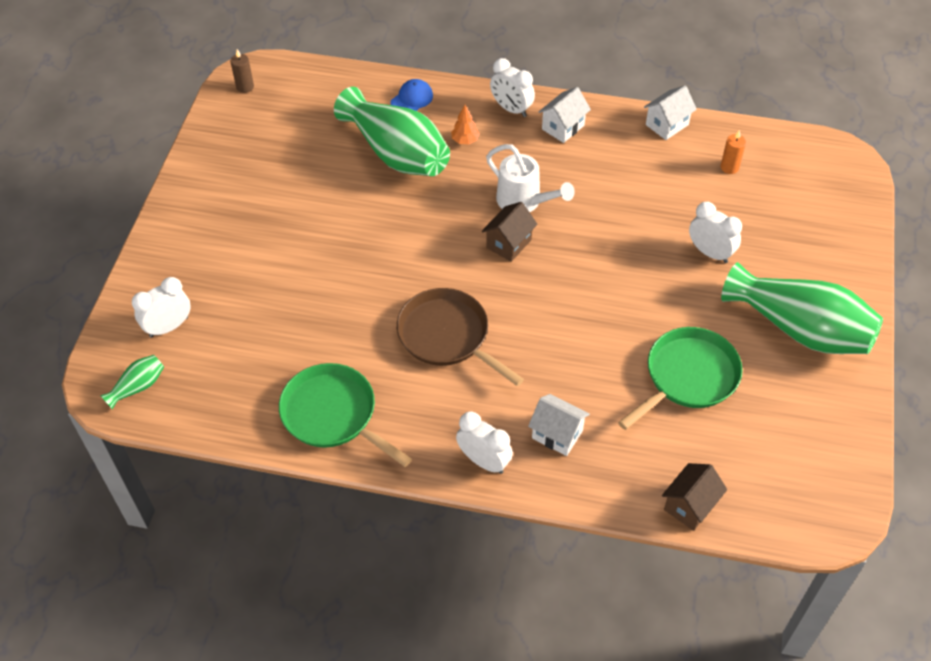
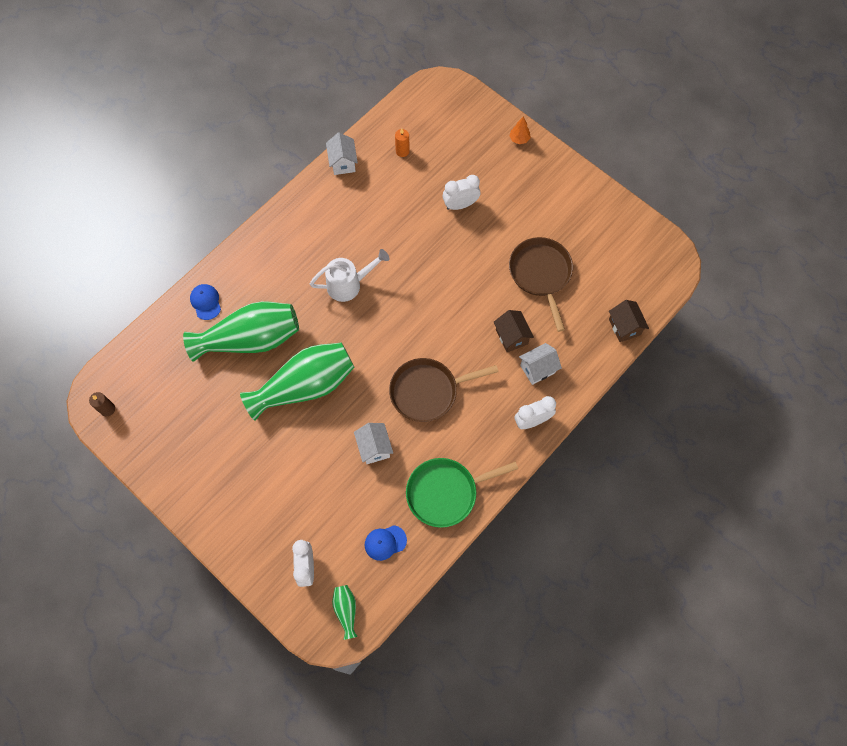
camera: 60 degrees left, 15 degrees up
(237, 385) = (385, 542): none -> blue cap
(465, 140) = (270, 290): orange tree -> orange tree (519, 139)
(508, 243) = (377, 313): brown house -> brown house (511, 337)
(511, 109) = (262, 245): white clock -> none
(563, 127) = (301, 224): white house -> white house (374, 447)
(688, 377) = (541, 274): green pan -> brown pan
(799, 328) = (544, 194): green vase -> green vase (305, 386)

